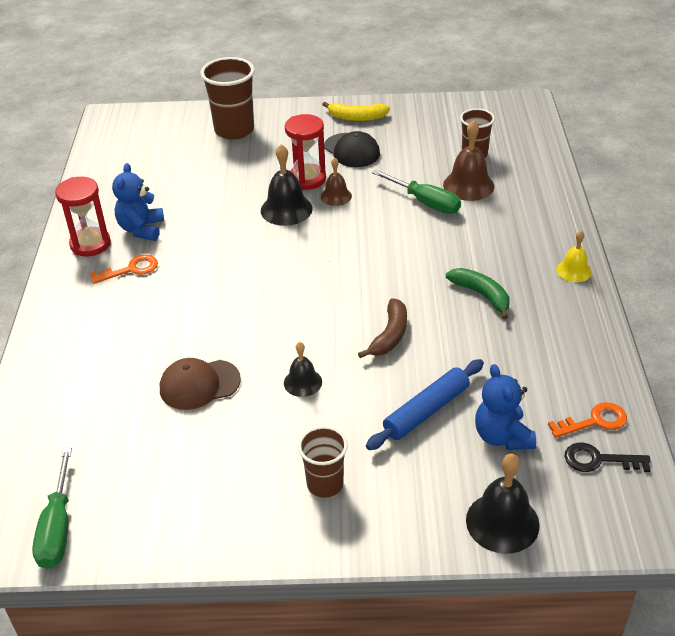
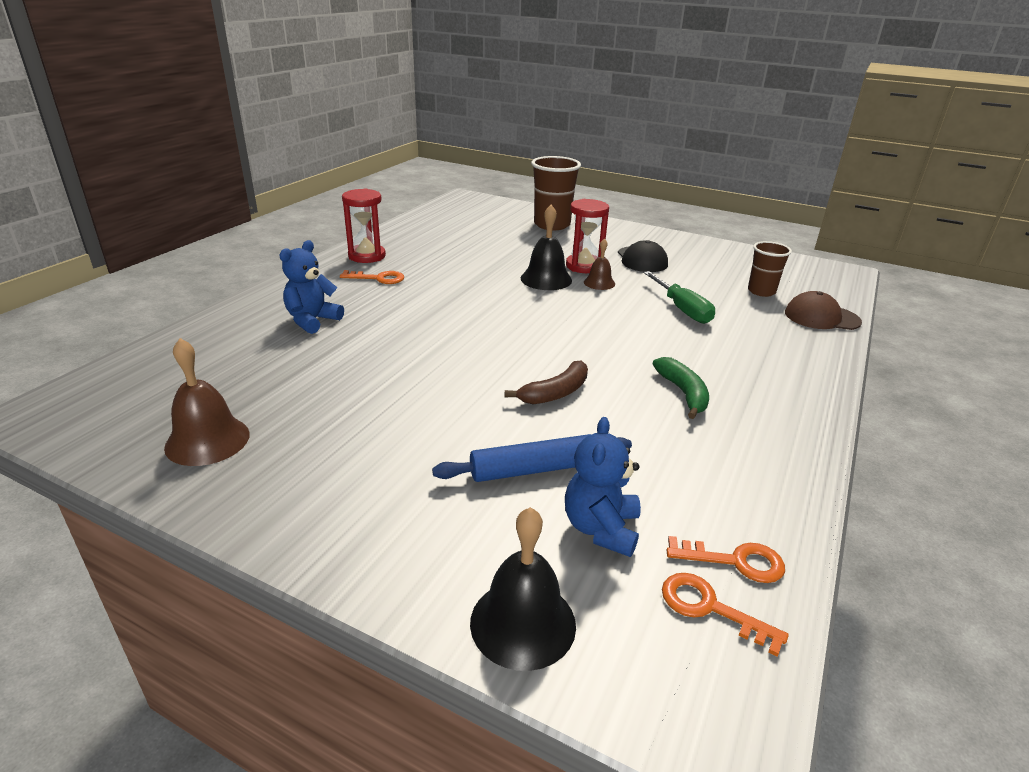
camera: 25 degrees right, 10 degrees down
(58, 527) = (103, 424): green screwdriver -> none
(141, 229) = (415, 258): blue teddy bear -> blue teddy bear (312, 320)
(199, 384) = (342, 367): brown cap -> brown cap (821, 317)
(302, 382) = (433, 399): black bell -> none
(325, 484) = (364, 491): brown cup -> none
(356, 117) = (665, 242): yellow banana -> none
(468, 185) = (738, 310): brown bell -> brown bell (207, 440)
(574, 270) = (810, 407): yellow bell -> none
(598, 460) = (710, 608): black key -> orange key

